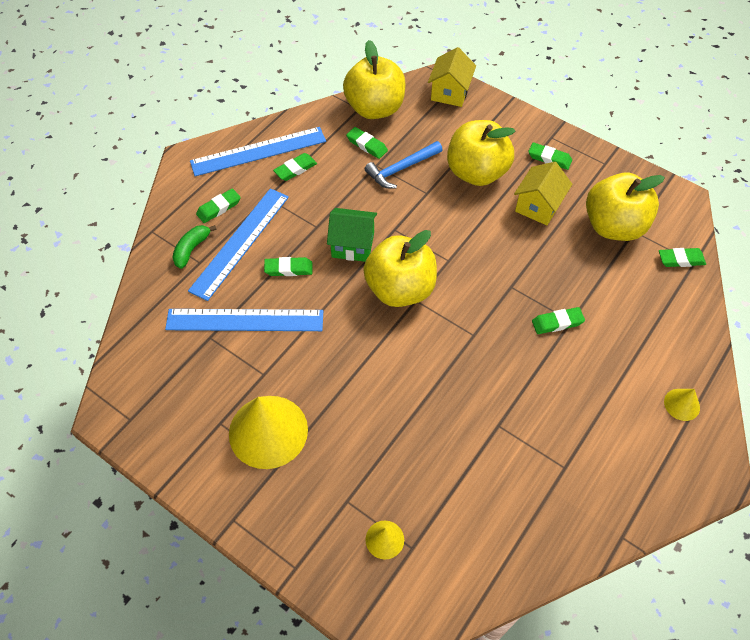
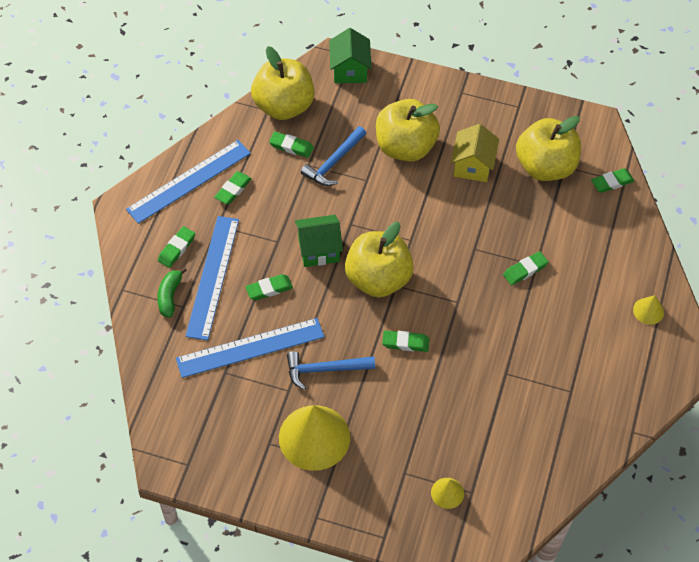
camera: 20 degrees left, 0 degrees up
(309, 364) = (324, 369): none -> blue hammer
(450, 92) = (350, 70): yellow house -> green house
(549, 158) = (467, 115): green eraser -> green eraser (405, 343)

